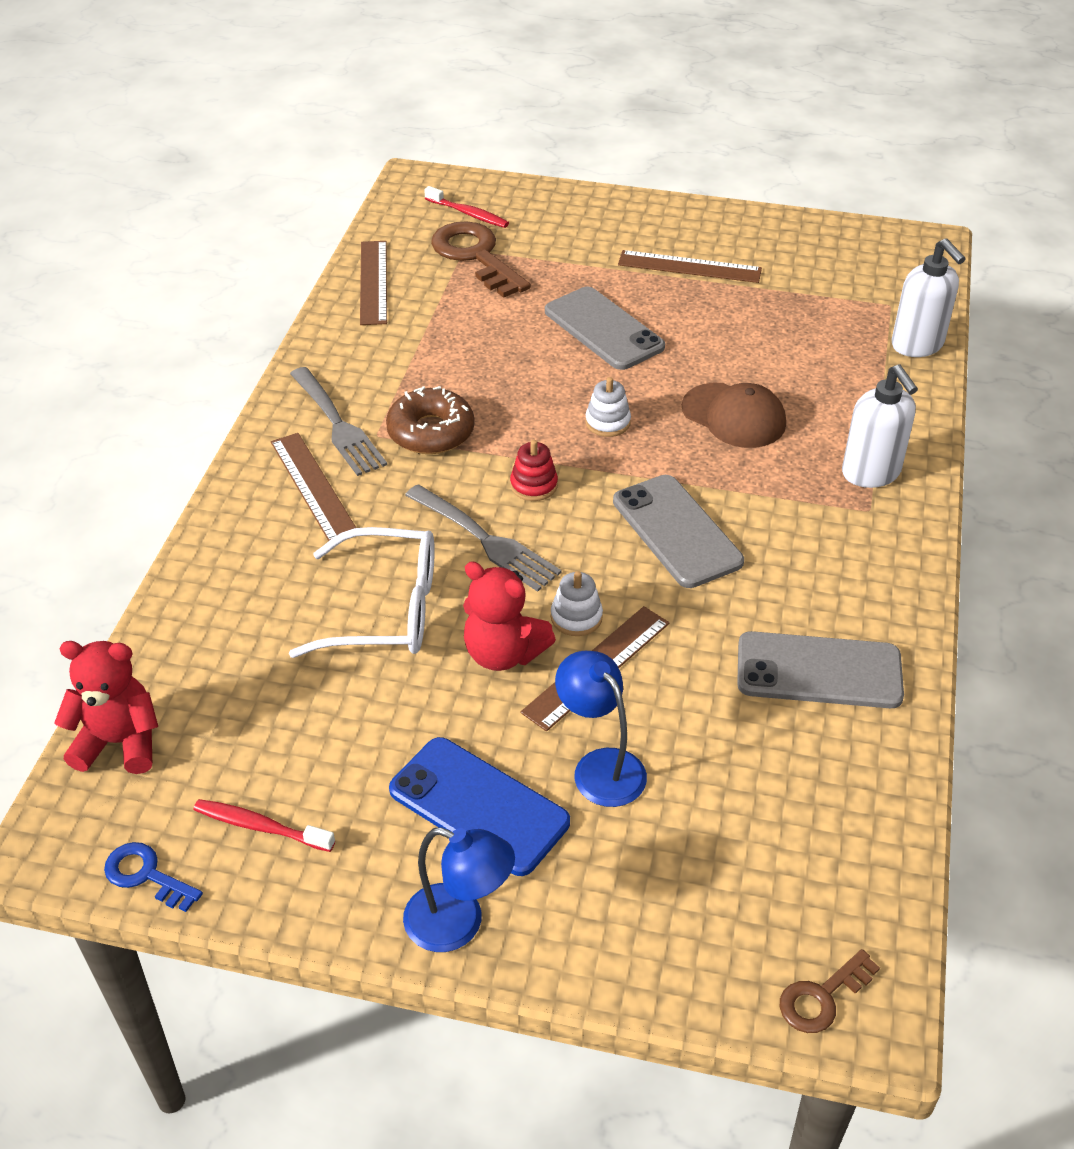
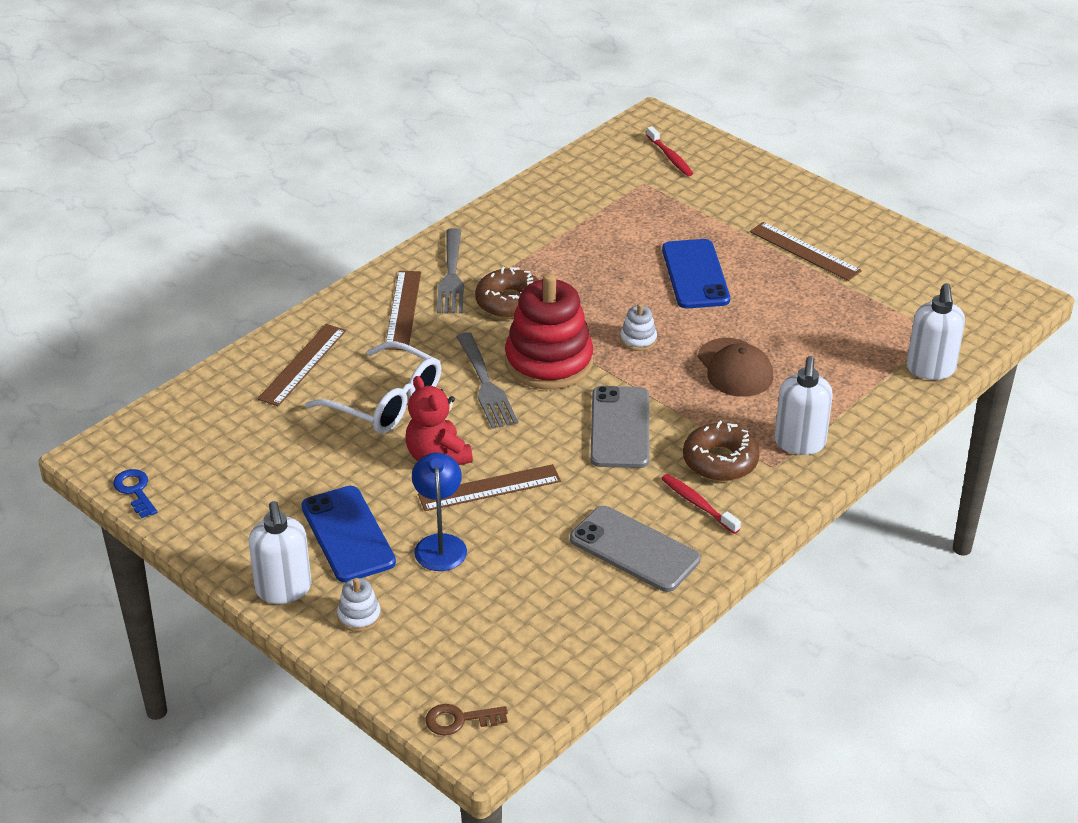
camera: 30 degrees right, 5 degrees down
(119, 742) = (173, 415): red teddy bear -> none
(260, 826) = (215, 492): red toothbrush -> red toothbrush (698, 504)
(373, 282) = (557, 185): brown ruler -> brown ruler (302, 364)
(459, 924) = (283, 590): blue lamp -> white soap dispenser
(475, 256) = (648, 190): brown key -> none
(534, 485) = (549, 362): red stacking toy -> red stacking toy, size x2.36
(576, 617) = (503, 454): white stacking toy -> white stacking toy (359, 616)
(603, 329) = (695, 275): grey phone -> blue phone
(812, 526) = (720, 461): none -> brown donut

